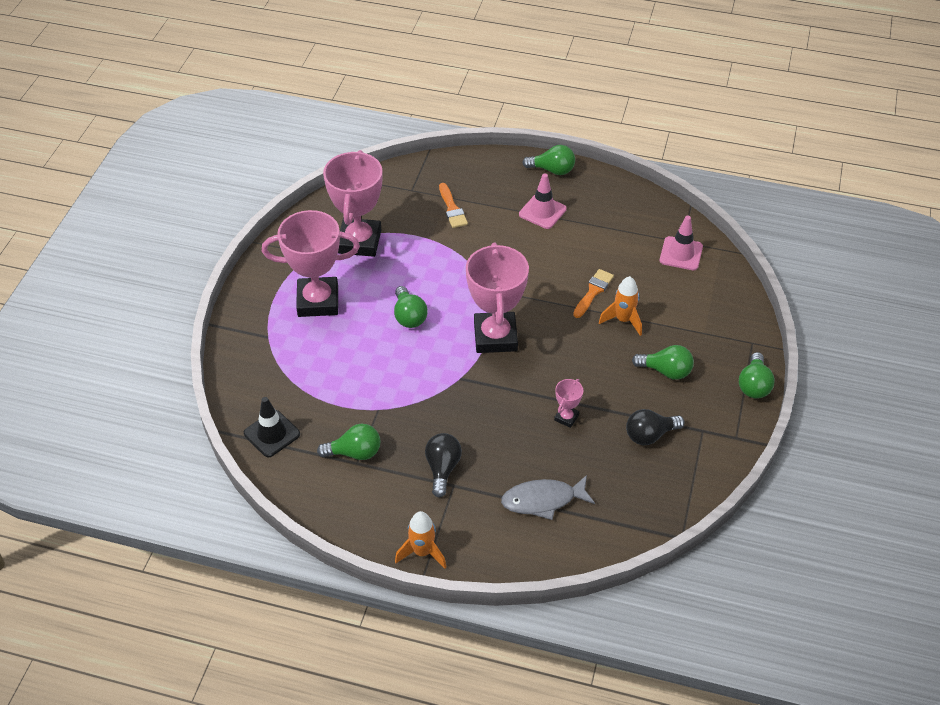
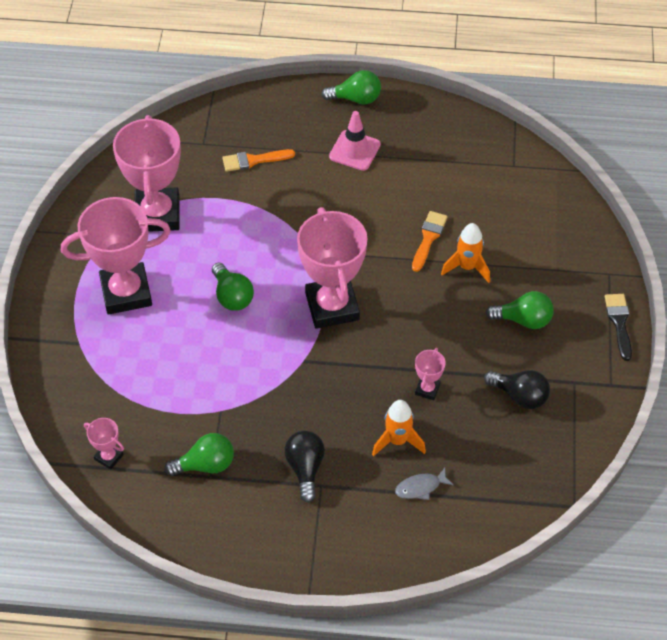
camera: 10 degrees left, 5 degrees up
(272, 434) = (109, 457): black traffic cone -> pink trophy
(422, 552) = (303, 567): orange rocket -> orange rocket (397, 441)
(452, 209) = (253, 160): orange brush -> orange brush turned 105 degrees clockwise
(543, 500) = (420, 487): grey fish -> grey fish, size x0.58
(649, 435) = (519, 396): black light bulb -> black light bulb turned 120 degrees counterclockwise
(681, 253) = (515, 180): pink traffic cone -> none
(754, 385) = (619, 322): green light bulb -> black brush

